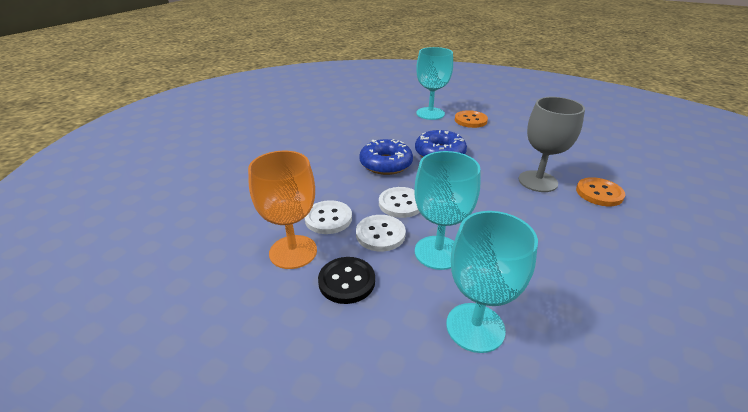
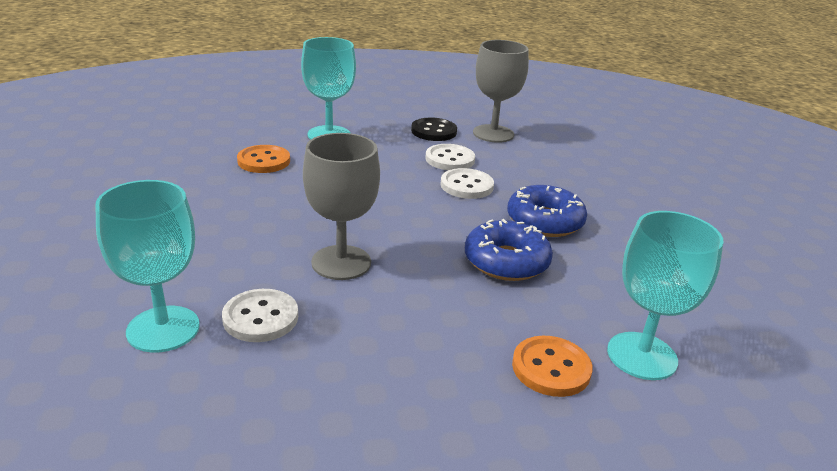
camera: 140 degrees right, 5 degrees down
(293, 252) = (493, 134): orange goblet -> grey goblet
(328, 218) = (506, 157): white button -> white button (260, 318)
(438, 252) = (390, 161): turquoise goblet -> turquoise goblet (163, 329)
(599, 193) = (250, 272): orange button -> orange button (264, 161)

